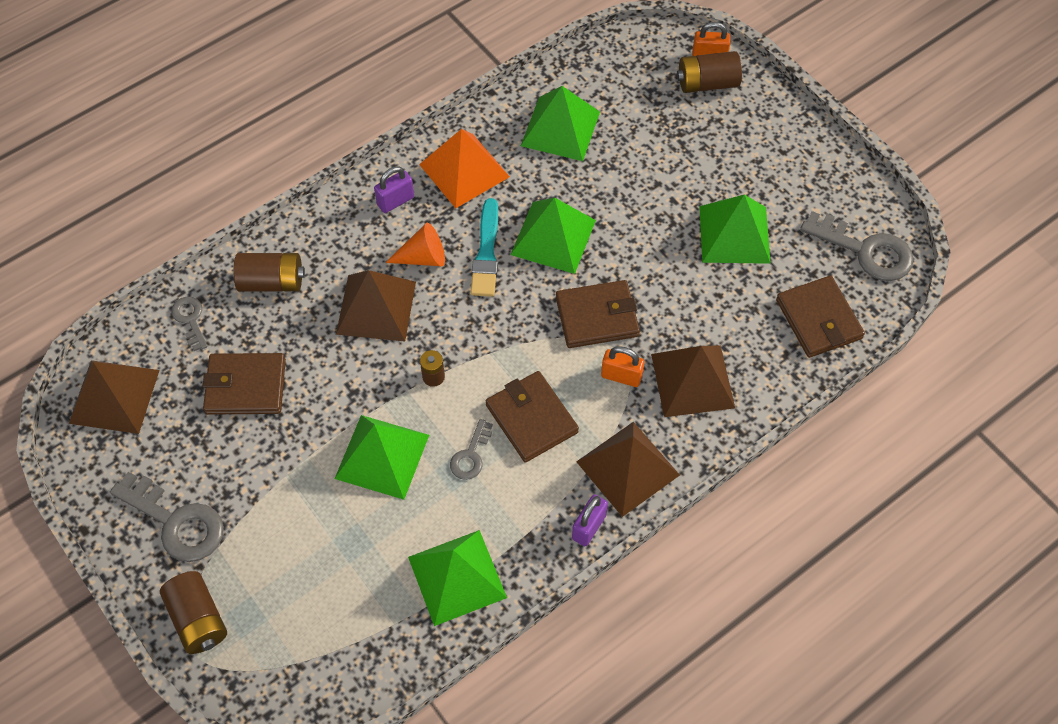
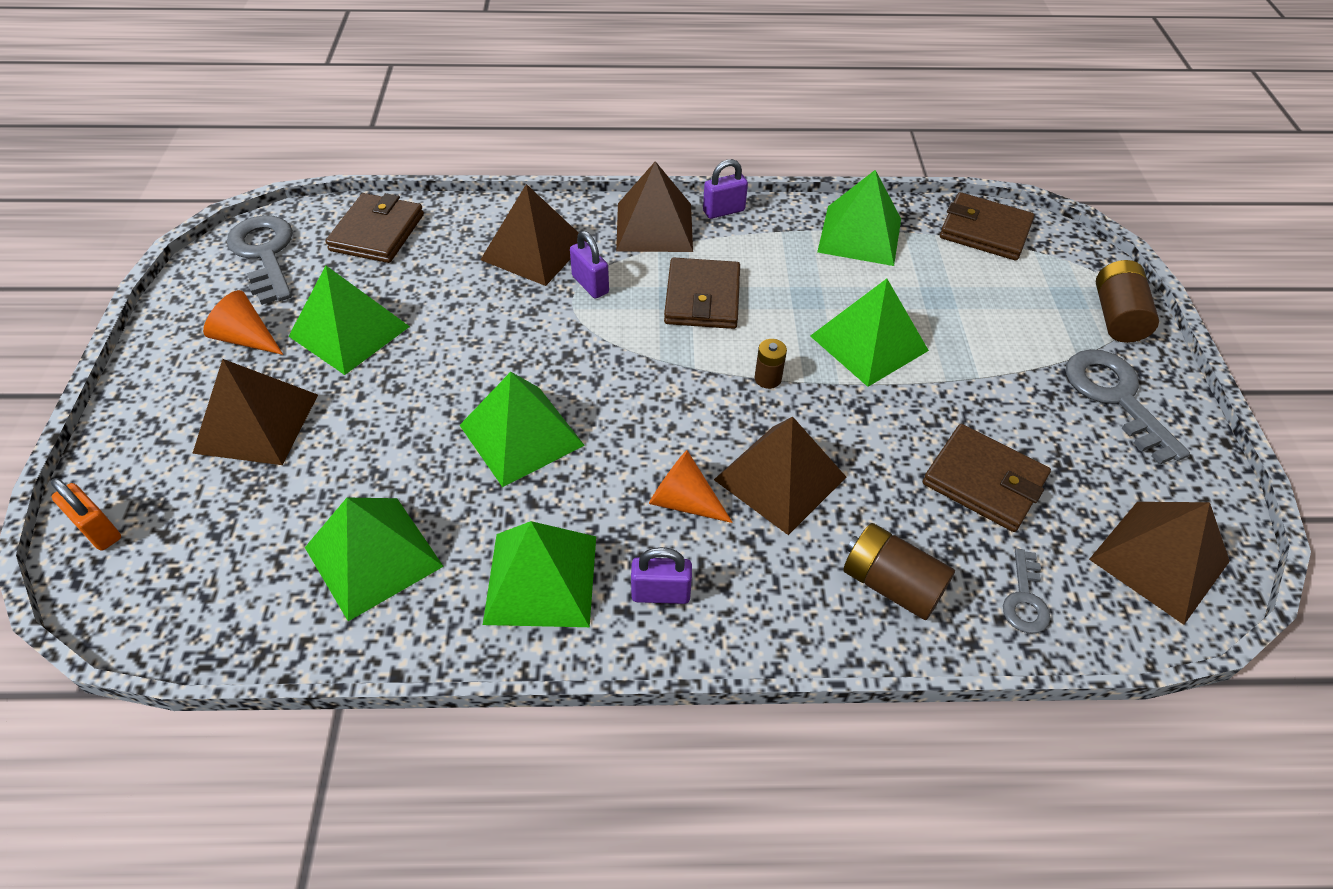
camera: 145 degrees left, 10 degrees down
(464, 170) = (541, 579): orange pyramid -> green pyramid
(471, 455) = (782, 301): grey key -> none
(486, 252) = (608, 463): turquoise brush -> none
(597, 316) = (559, 339): brown wallet -> brown wallet (984, 231)
(621, 376) = (590, 284): orange padlock -> purple padlock
(707, 83) = (150, 498): brown battery -> none
(709, 149) = (256, 423): none -> brown pyramid
(787, 189) = (246, 338): none -> orange cone

